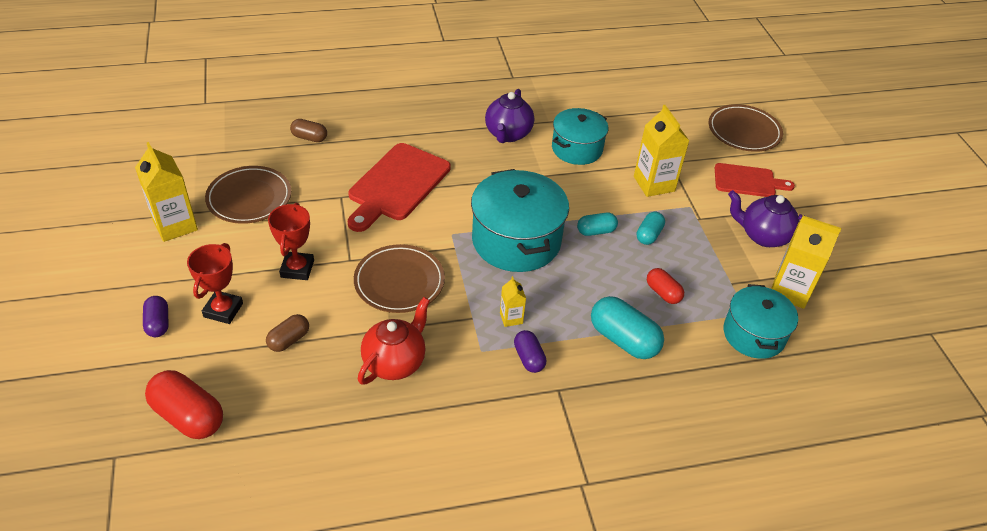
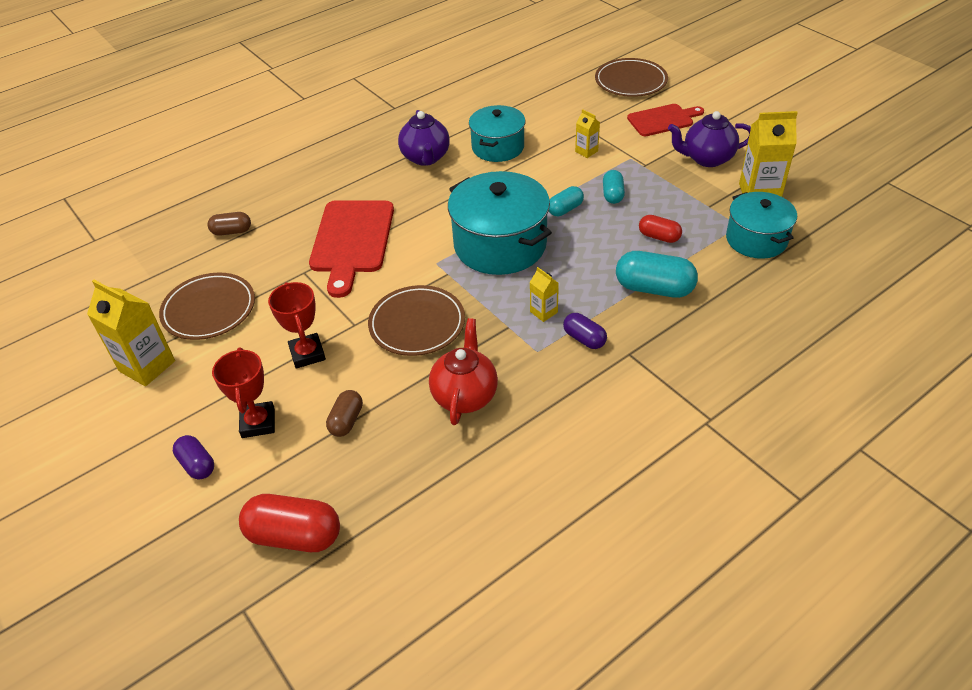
camera: 20 degrees left, 0 degrees up
(654, 184) = (586, 151): yellow carton -> yellow carton, size x0.52

